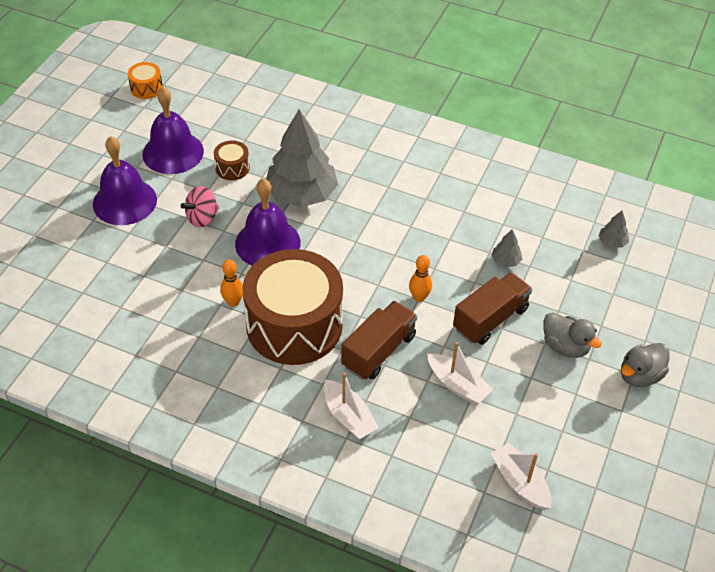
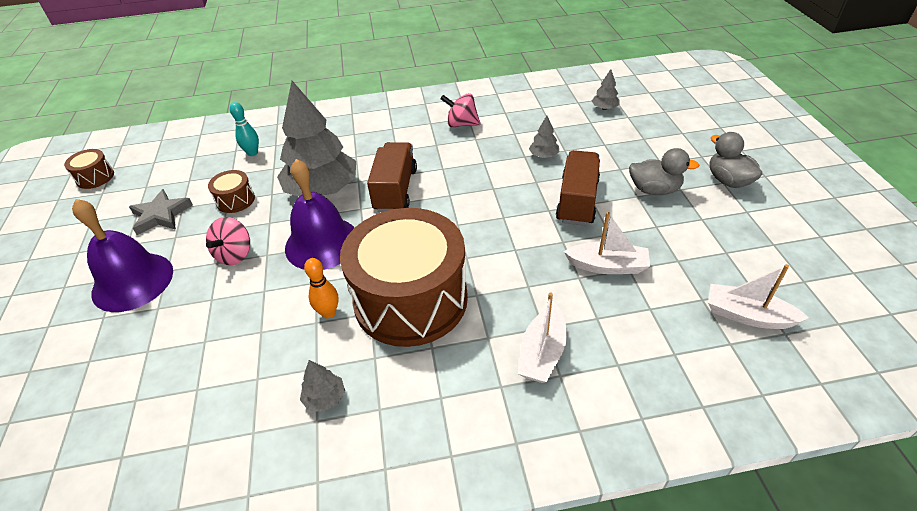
camera: 30 degrees left, 5 degrees down
(146, 88) = (95, 177): orange drum -> brown drum
(173, 152) = (161, 215): purple bell -> grey star
(190, 360) = (325, 398): none -> grey tree
(273, 126) = (252, 153): none -> turquoise bowling pin
(348, 416) = (542, 353): white boat -> white boat turned 90 degrees clockwise
(379, 351) = (512, 277): brown truck -> brown truck (395, 190)
(419, 297) = (503, 216): orange bowling pin -> none
(465, 189) = (461, 124): none -> pink spinning top
(639, 376) = (728, 181): grey duck -> grey duck turned 135 degrees clockwise

